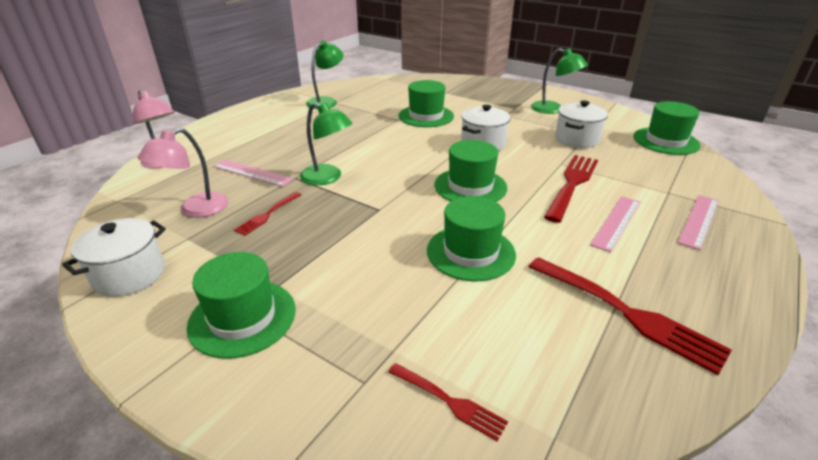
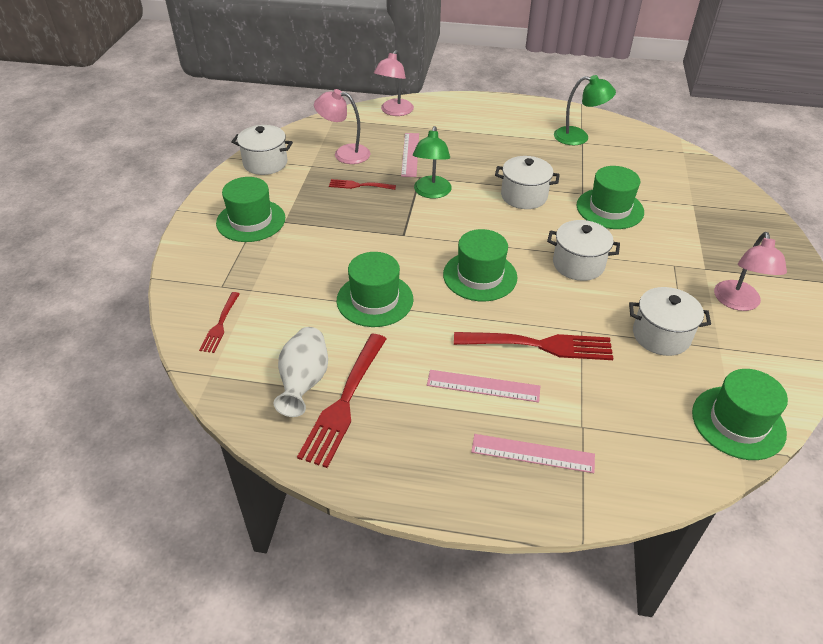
camera: 65 degrees right, 10 degrees up
(378, 140) = (524, 196): none -> white pot
(553, 109) = (738, 303): green lamp -> pink lamp
(589, 339) = (304, 382): none -> white vase

